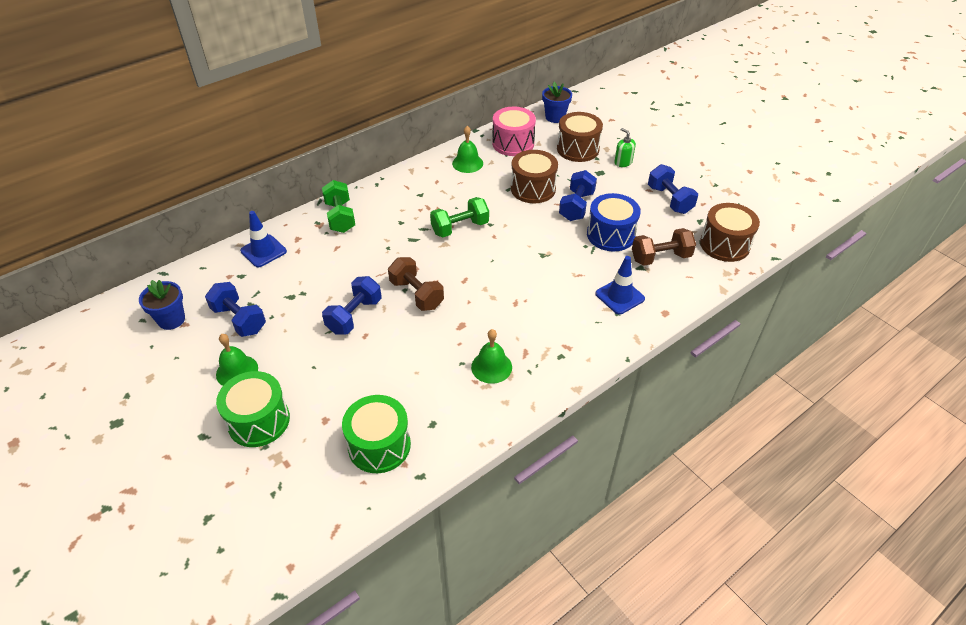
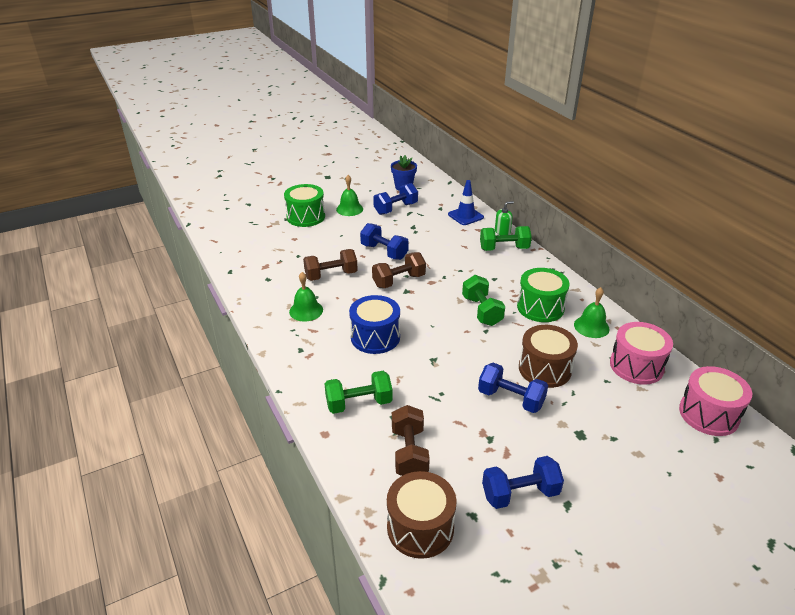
camera: 100 degrees right, 10 degrees down
(379, 445) = (262, 257): green drum -> green drum (540, 307)
(414, 358) = (331, 275): none -> brown dumbbell
(555, 117) = (708, 414): blue flower pot -> pink drum
(578, 149) = (632, 423): brown drum -> none
(610, 235) = (456, 418): blue drum -> blue drum (375, 337)
(619, 296) = (359, 403): blue traffic cone -> green dumbbell
(623, 162) = (606, 464): green soap dispenser -> green soap dispenser (502, 232)

